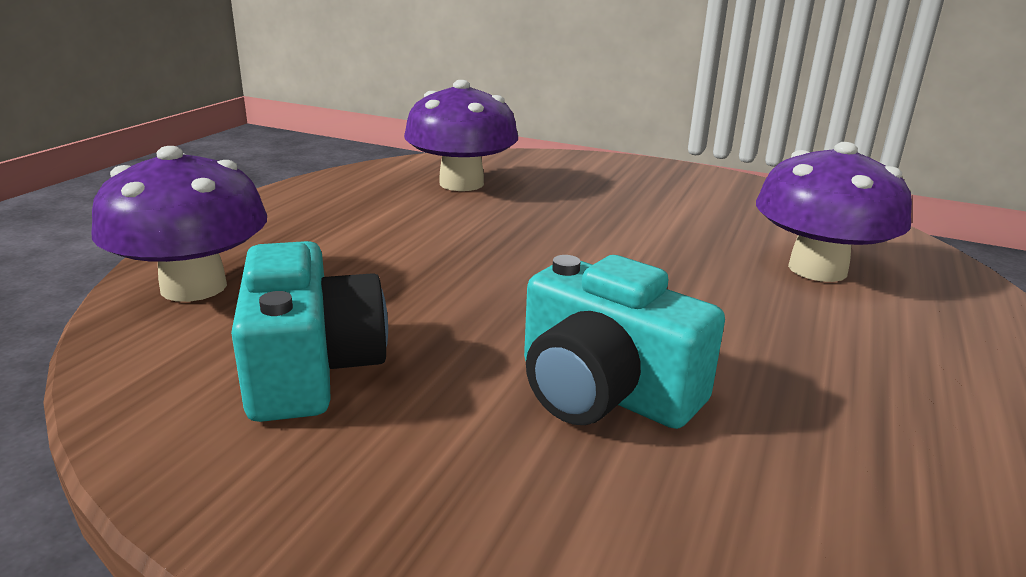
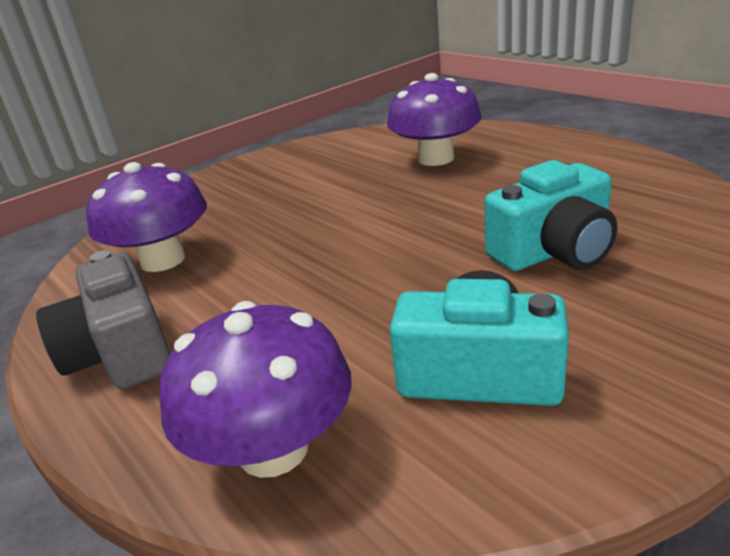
camera: 60 degrees left, 5 degrees up
(315, 204) = (121, 352): none -> grey camera

